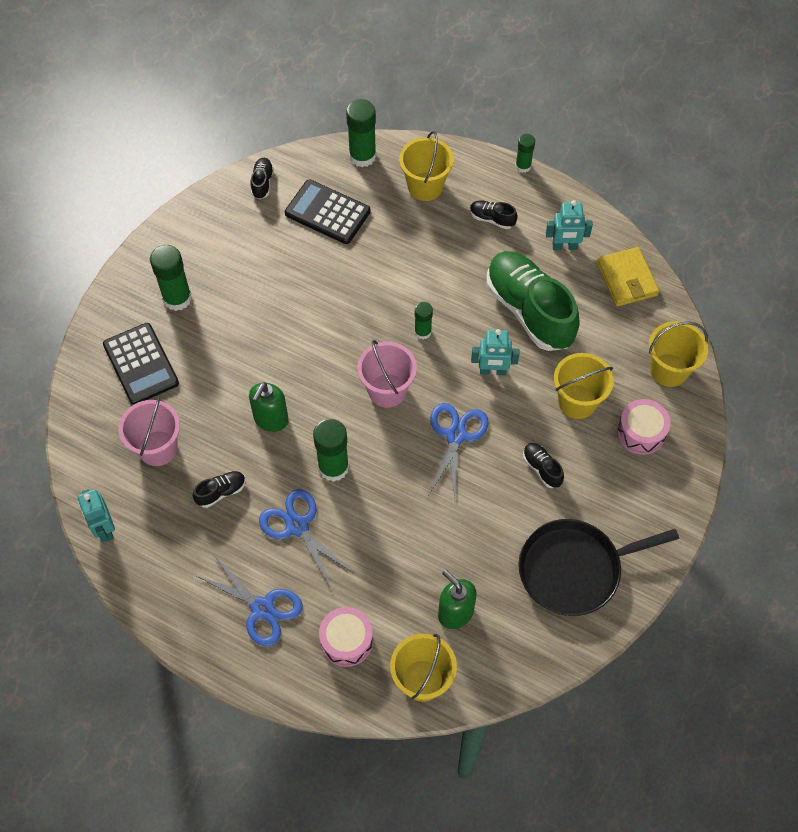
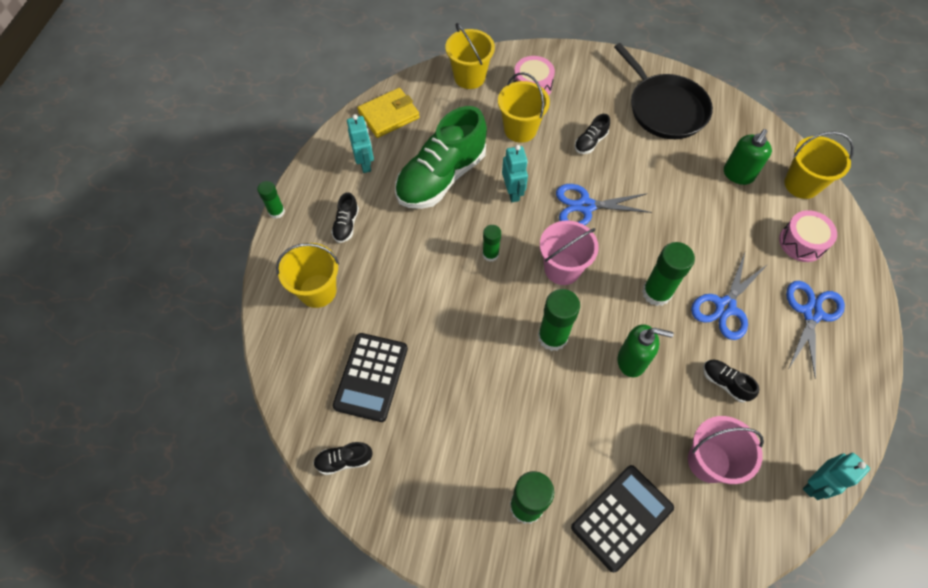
camera: 105 degrees left, 0 degrees up
(362, 156) = (287, 361): green glue stick -> green glue stick (552, 337)

